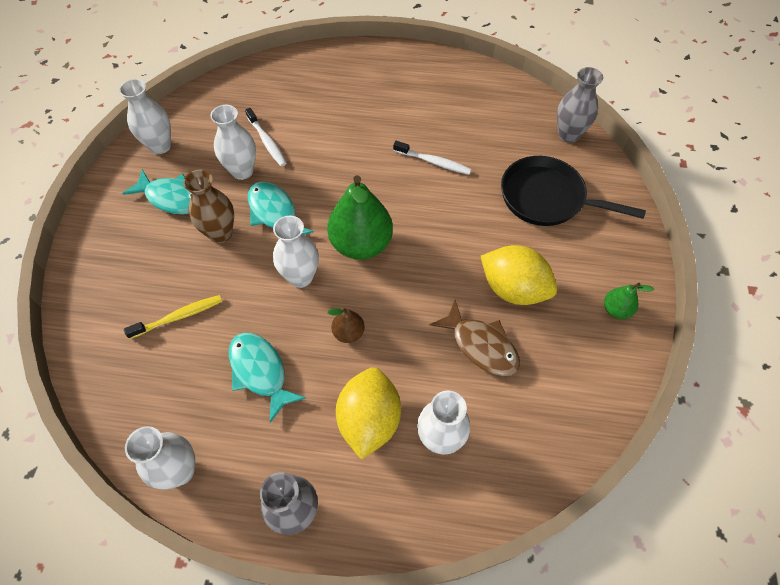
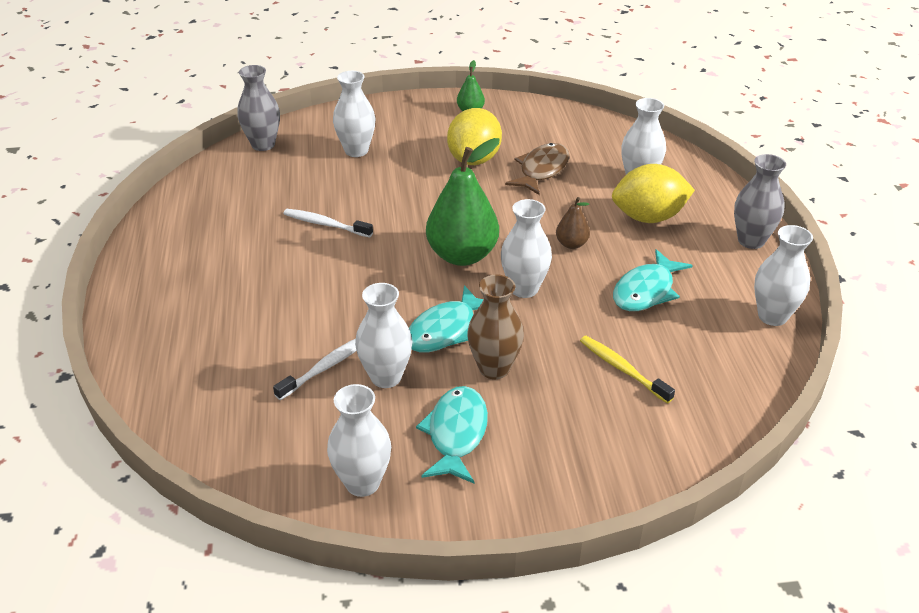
camera: 105 degrees left, 20 degrees down
(433, 162) = (326, 224): white toothbrush -> white toothbrush turned 75 degrees counterclockwise
(547, 198) = (356, 151): black pan -> white vase

